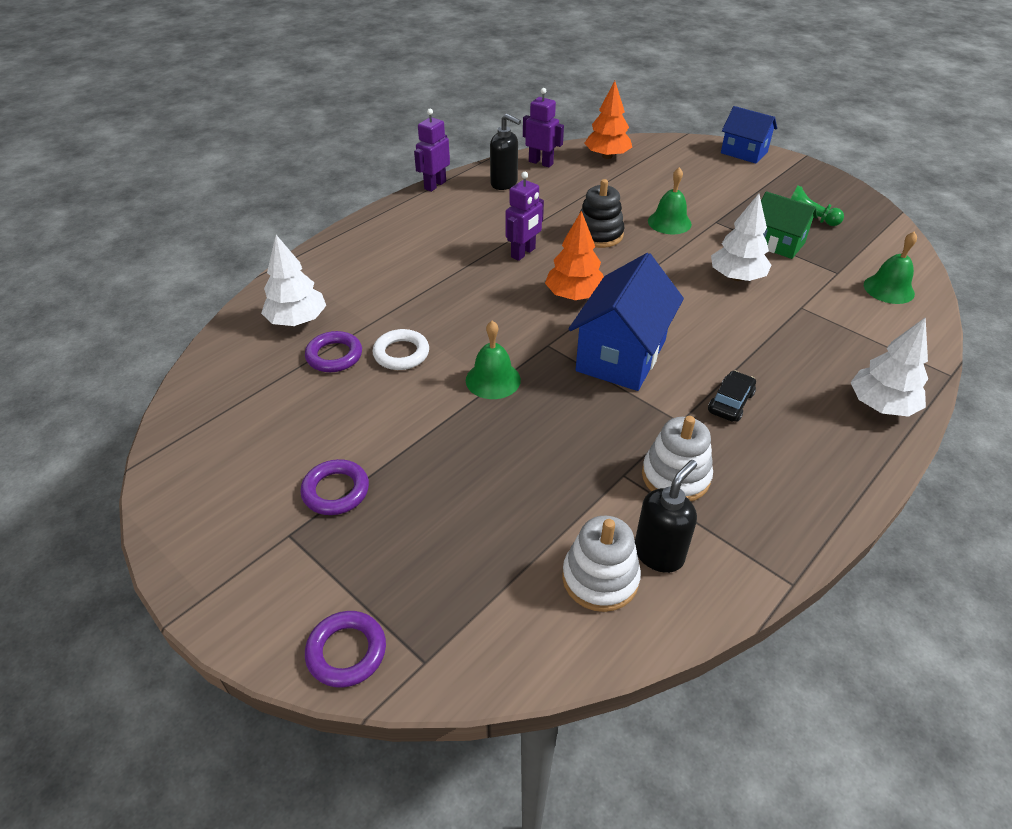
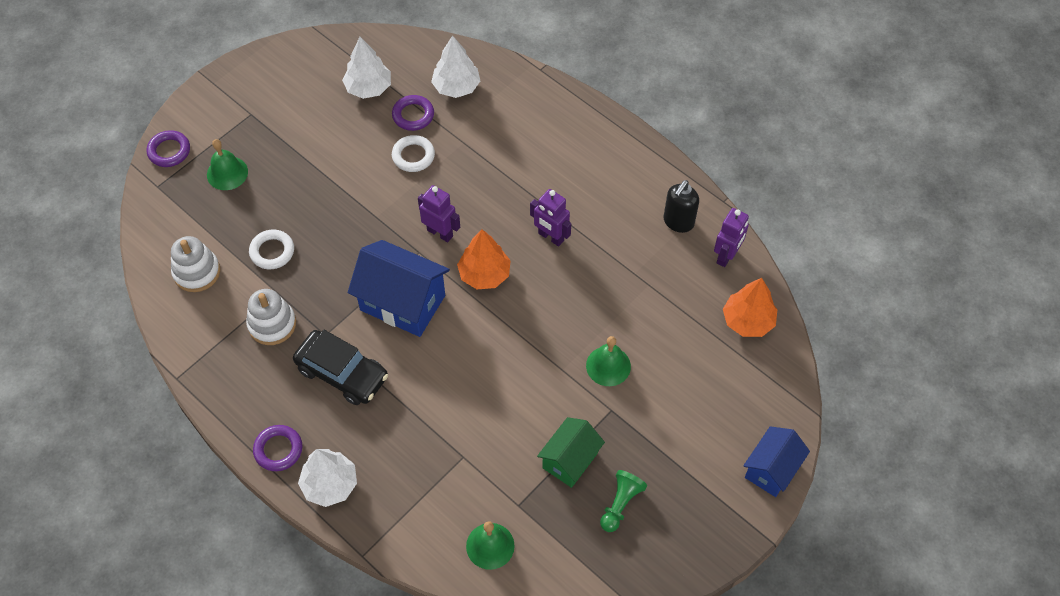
camera: 90 degrees right, 15 degrees up
(336, 491) = (282, 132): purple ring -> purple ring (278, 450)
(435, 185) = (671, 163): purple robot -> purple robot (440, 233)
(493, 380) = (380, 215): green bell -> green bell (227, 173)
(555, 486) = (272, 251): none -> white ring
(599, 234) = (583, 300): black stacking toy -> none
(659, 554) = (210, 306): black soap dispenser -> none
(730, 402) = (342, 373): black car -> black car, size x1.84
(736, 277) = (511, 410): white tree -> white tree (368, 88)

